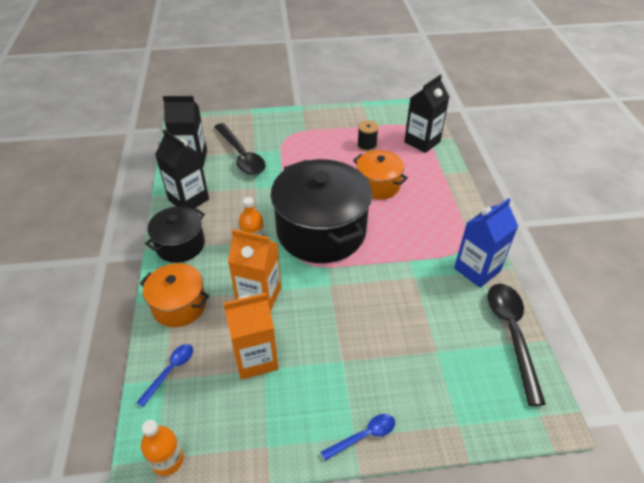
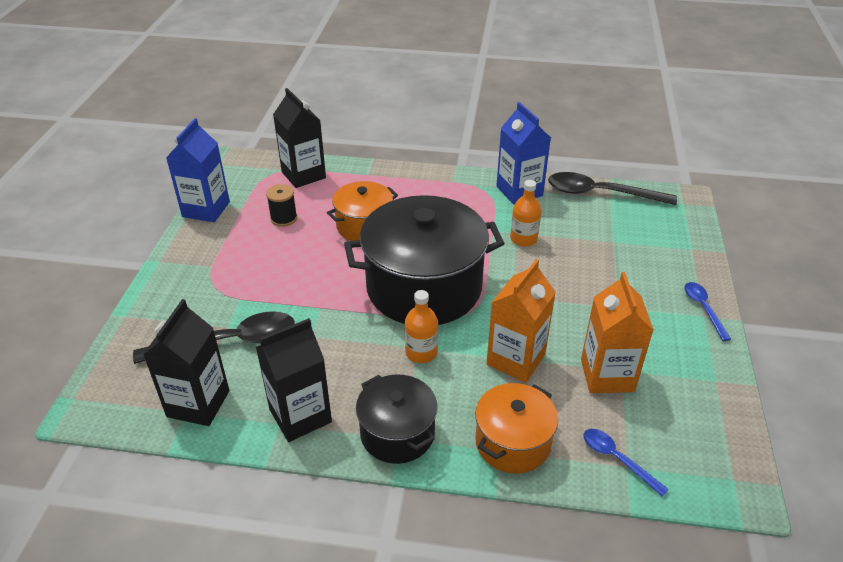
camera: 75 degrees left, 5 degrees down
(167, 460) = (735, 469): orange bottle -> orange bottle (523, 239)
(359, 112) = (206, 209): none -> blue carton

